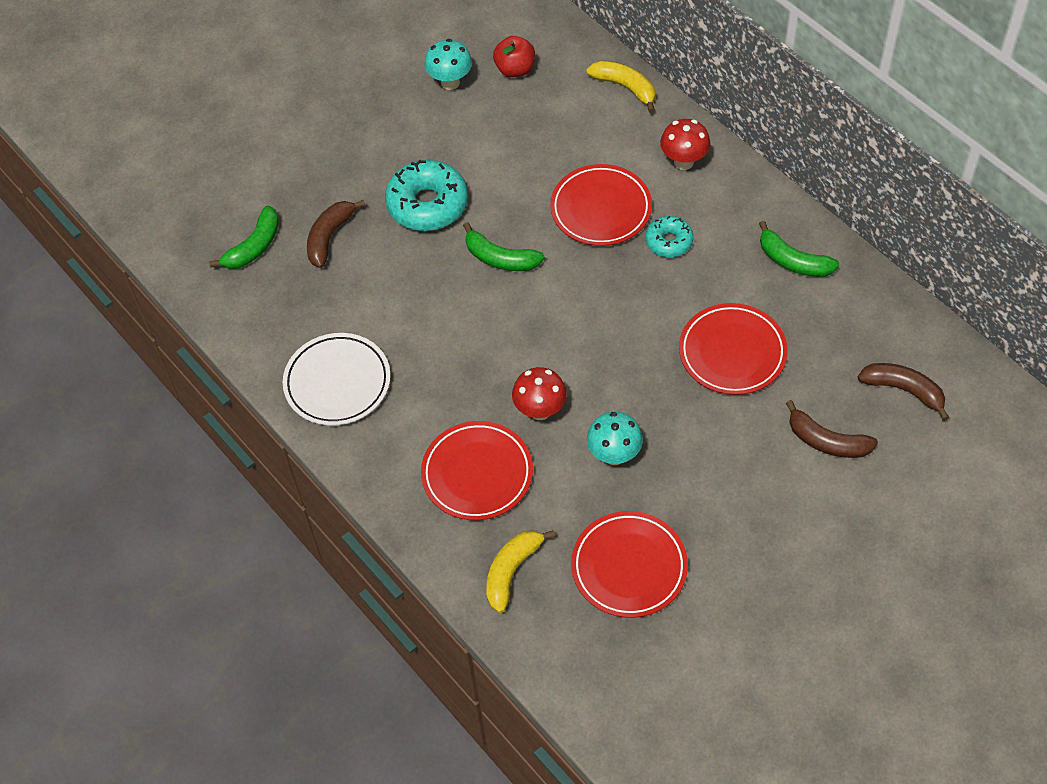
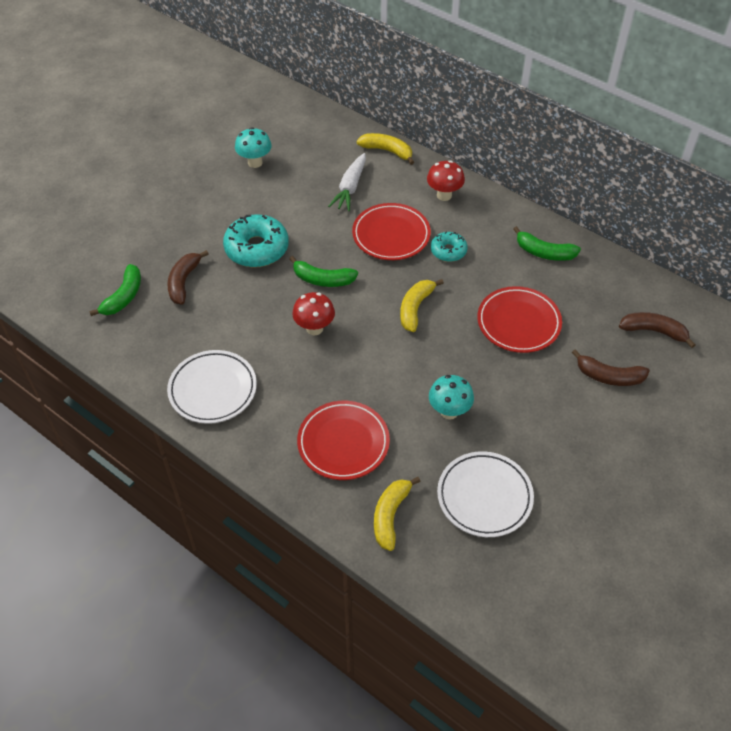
camera: 15 degrees left, 5 degrees down
(515, 69) = (302, 148): red apple -> none
(540, 410) = (382, 387): red mushroom -> red mushroom (314, 328)
(564, 134) = (350, 188): none -> white carrot
(606, 314) = (415, 308): none -> yellow banana
(629, 567) = (484, 496): red plate -> white plate

